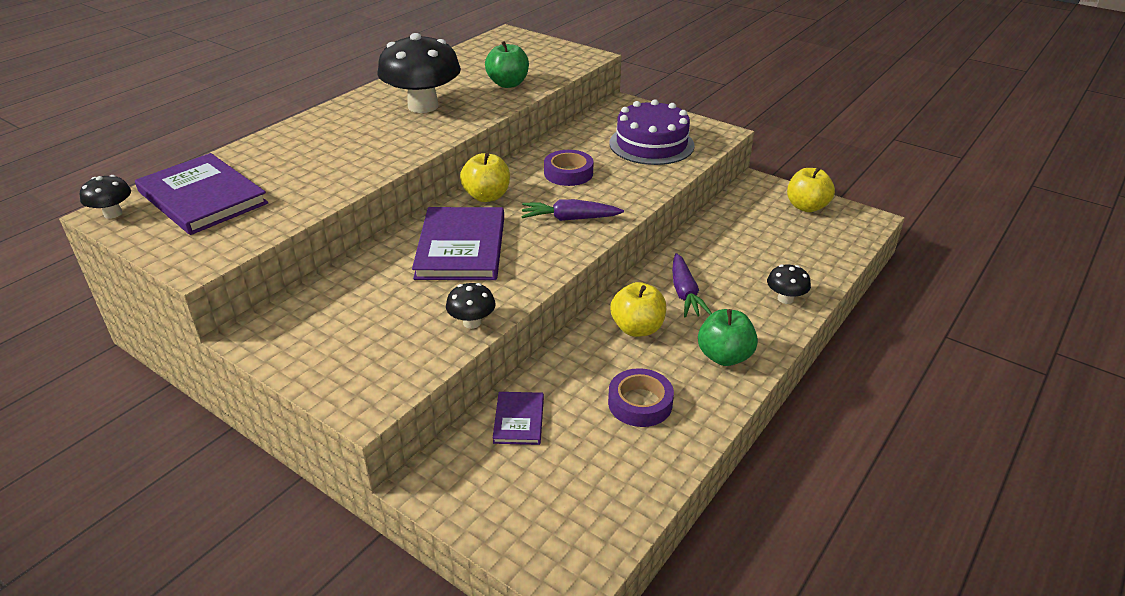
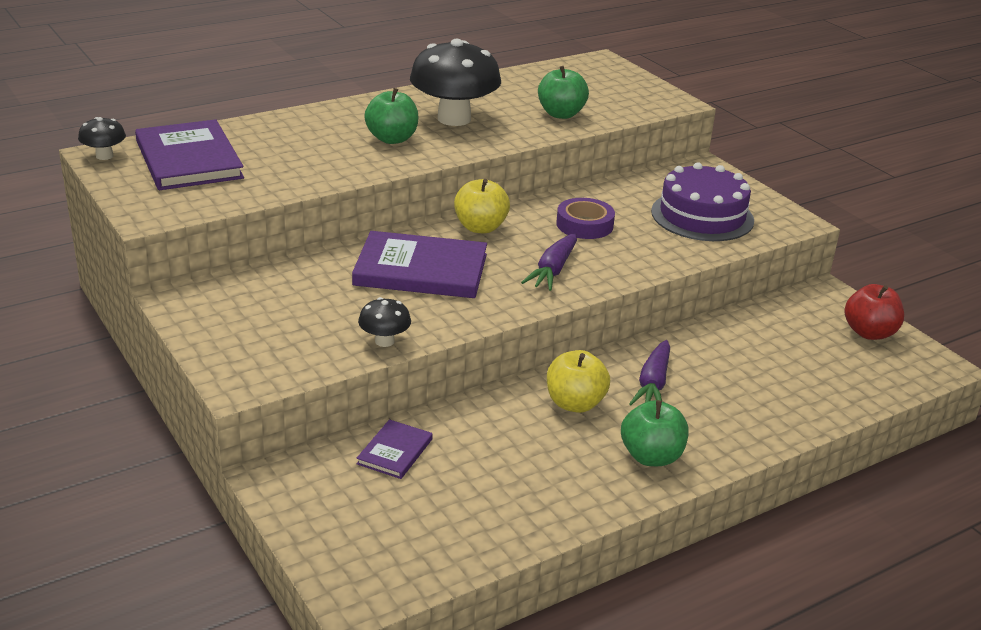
camera: 20 degrees right, 5 degrees down
(381, 135) = (392, 139): none -> green apple
(461, 247) = (421, 270): purple book -> purple book turned 75 degrees clockwise
(570, 219) = (553, 270): purple carrot -> purple carrot turned 90 degrees counterclockwise
(640, 403) = (527, 473): purple tape -> none
(785, 299) = (766, 420): black mushroom -> none
(806, 207) = (869, 333): yellow apple -> red apple

